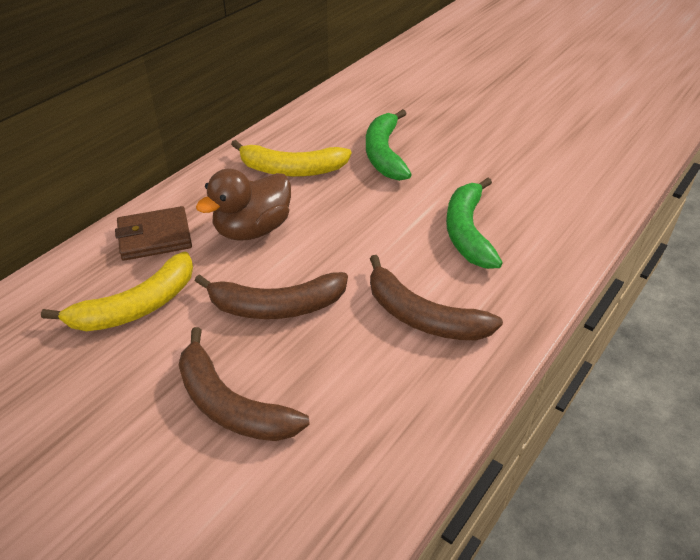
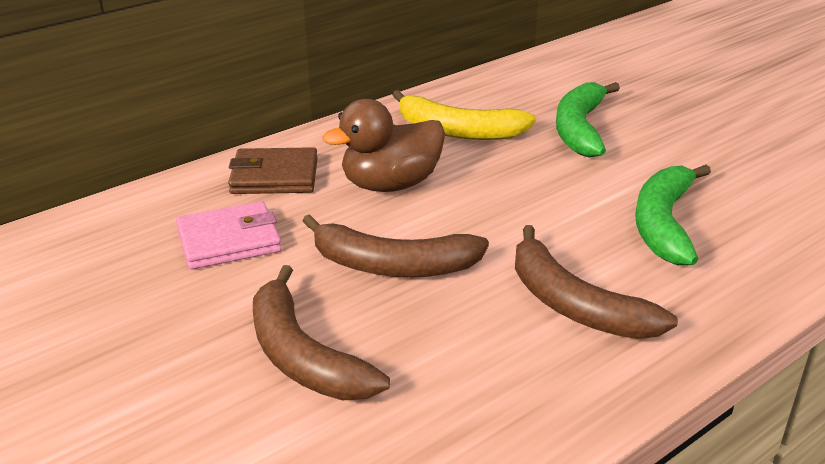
camera: 15 degrees right, 10 degrees down
(136, 307) = (229, 240): yellow banana -> pink wallet

